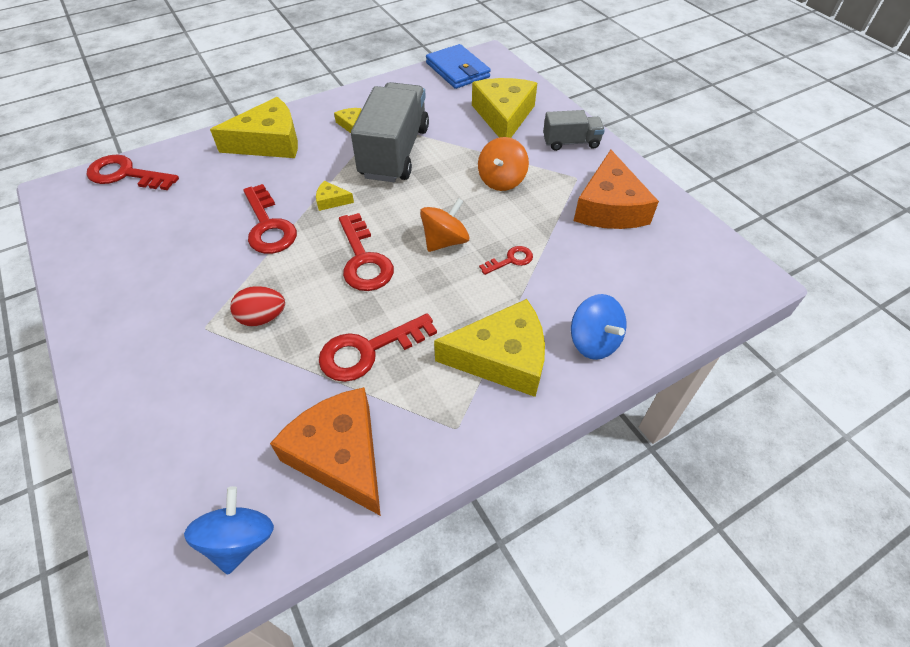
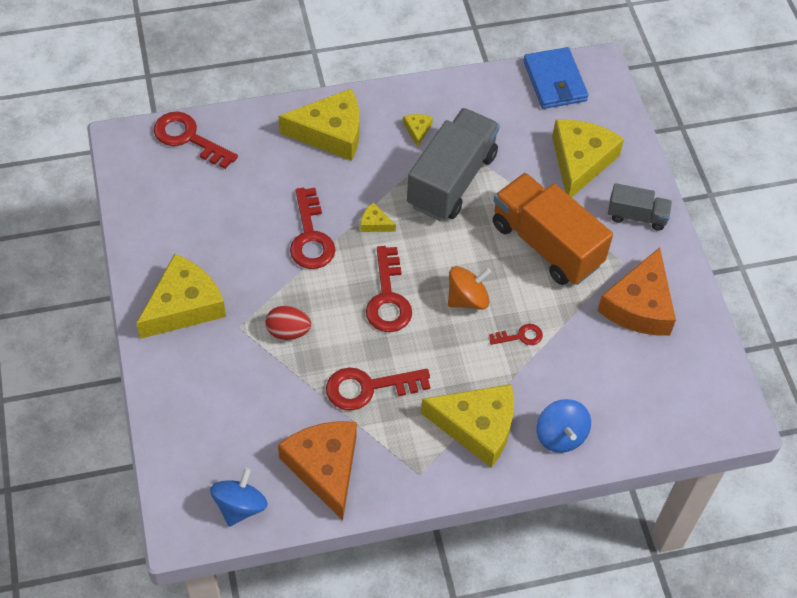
camera: 15 degrees right, 5 degrees up
(136, 322) = (184, 305): none -> yellow cheese
(501, 180) = (546, 244): orange spinning top -> orange truck

